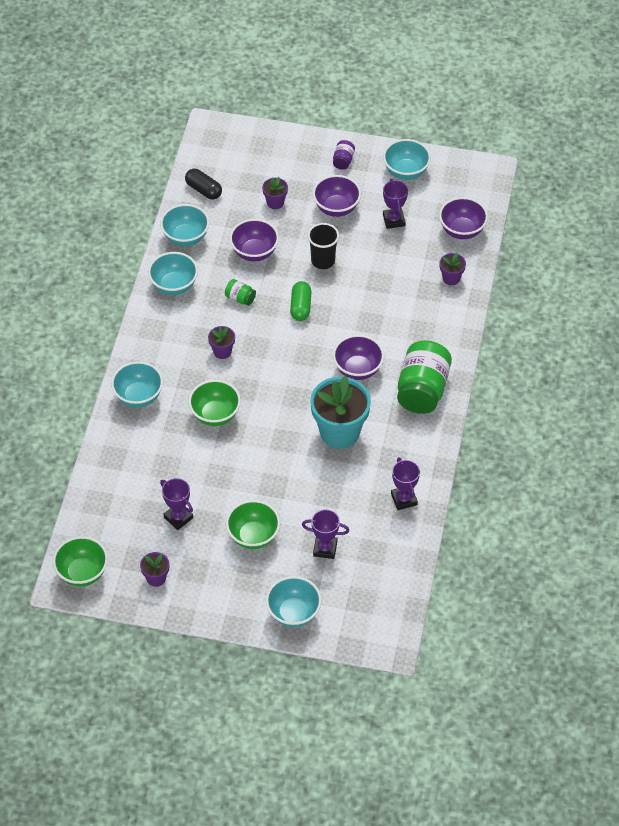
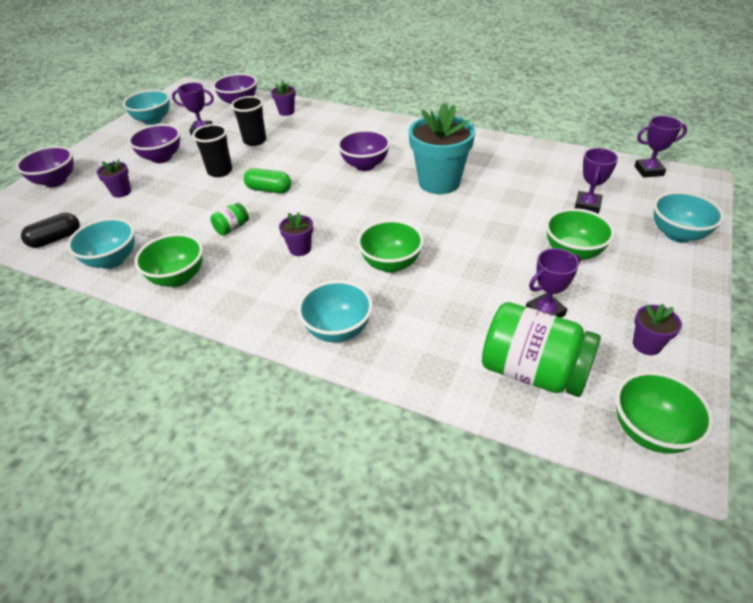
camera: 75 degrees left, 10 degrees down
(174, 286) = (178, 278): turquoise bowl -> green bowl
(254, 252) = (176, 212): purple bowl -> purple bowl (55, 181)
(343, 161) = (108, 149): purple jar -> none
(384, 270) = (254, 141): none -> black cup
(404, 499) = (526, 156): purple trophy -> purple trophy (648, 171)
(422, 390) = (402, 135): green jar -> green jar (532, 372)

